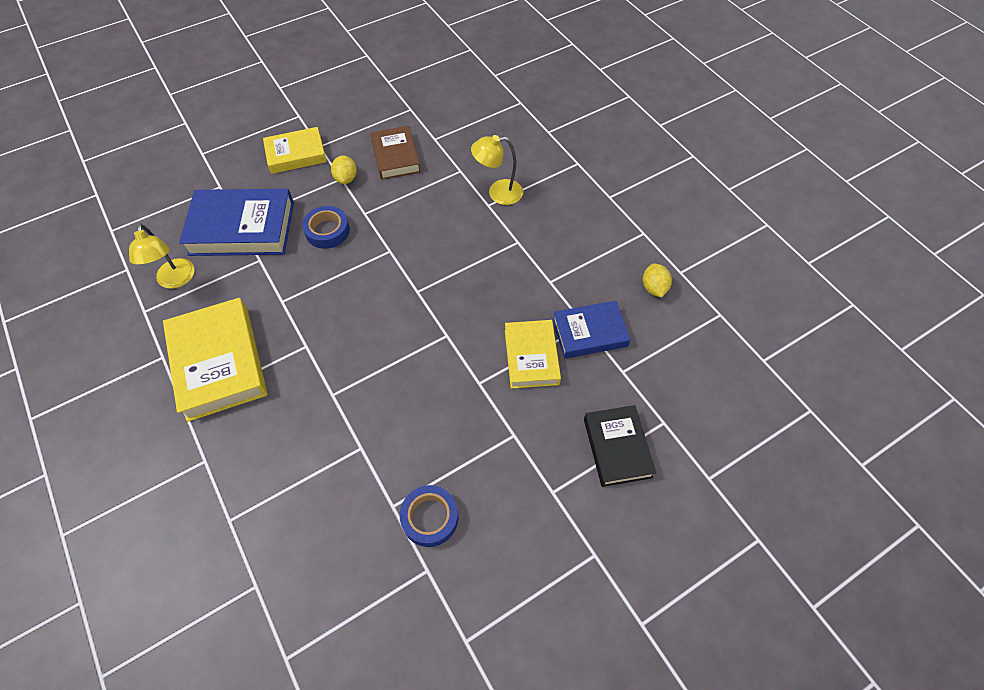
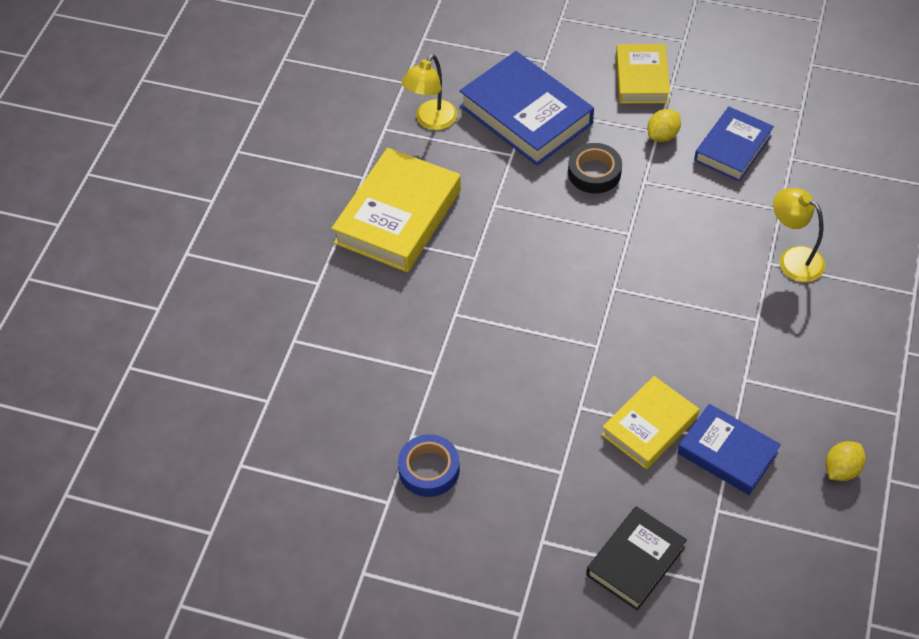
camera: 50 degrees right, 5 degrees down
(296, 154) = (642, 78): yellow book -> yellow book turned 60 degrees clockwise
(327, 231) = (594, 173): blue tape -> black tape
(396, 156) = (733, 148): brown book -> blue book

